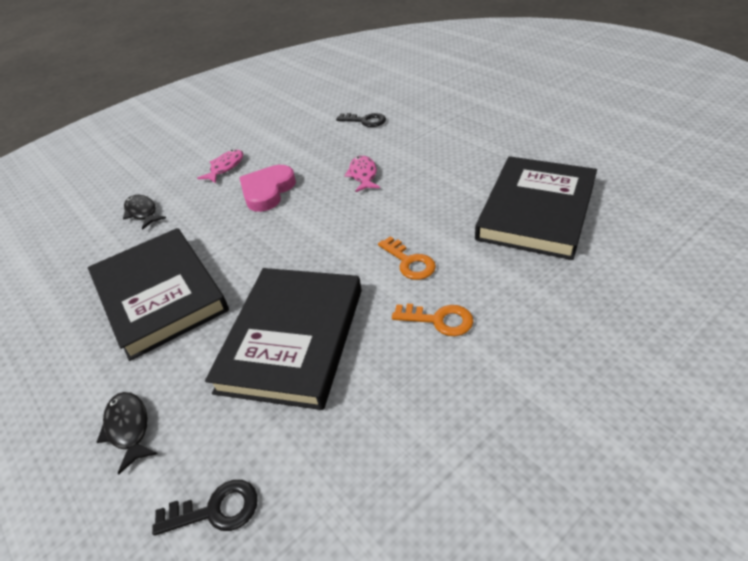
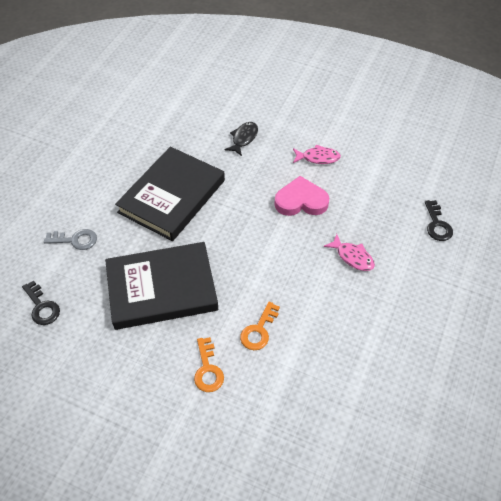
camera: 60 degrees right, 10 degrees up
(128, 428) = (75, 240): black fish -> grey key
(363, 175) = (352, 257): pink fish -> pink fish turned 75 degrees clockwise
(536, 211) = (361, 406): black book -> none

